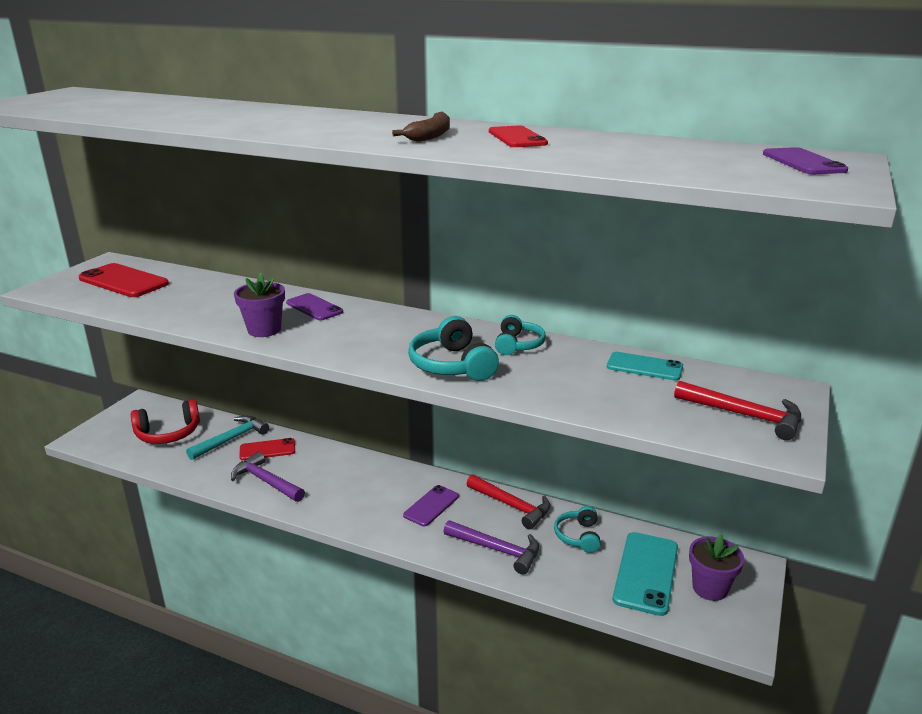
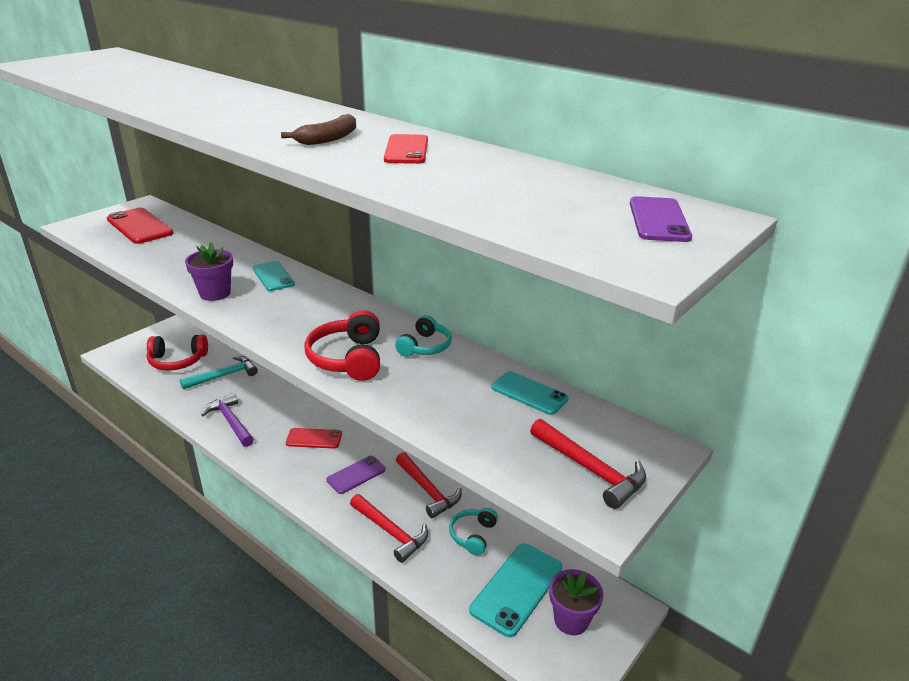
camera: 15 degrees right, 5 degrees up
(267, 450) = (247, 391): red phone -> red phone (314, 439)
(314, 307) = (273, 276): purple phone -> turquoise phone
(452, 365) = (348, 358): turquoise headphones -> red headphones
(497, 550) = (391, 532): purple hammer -> red hammer

